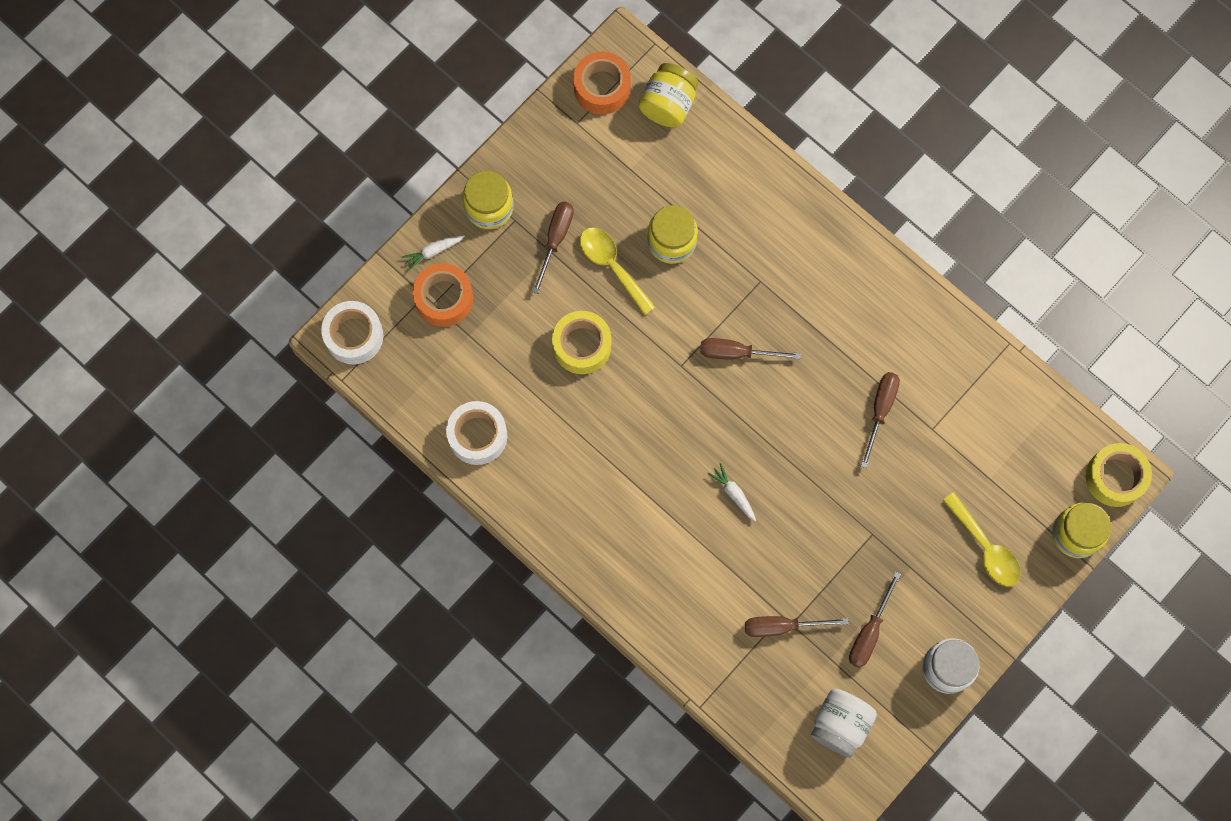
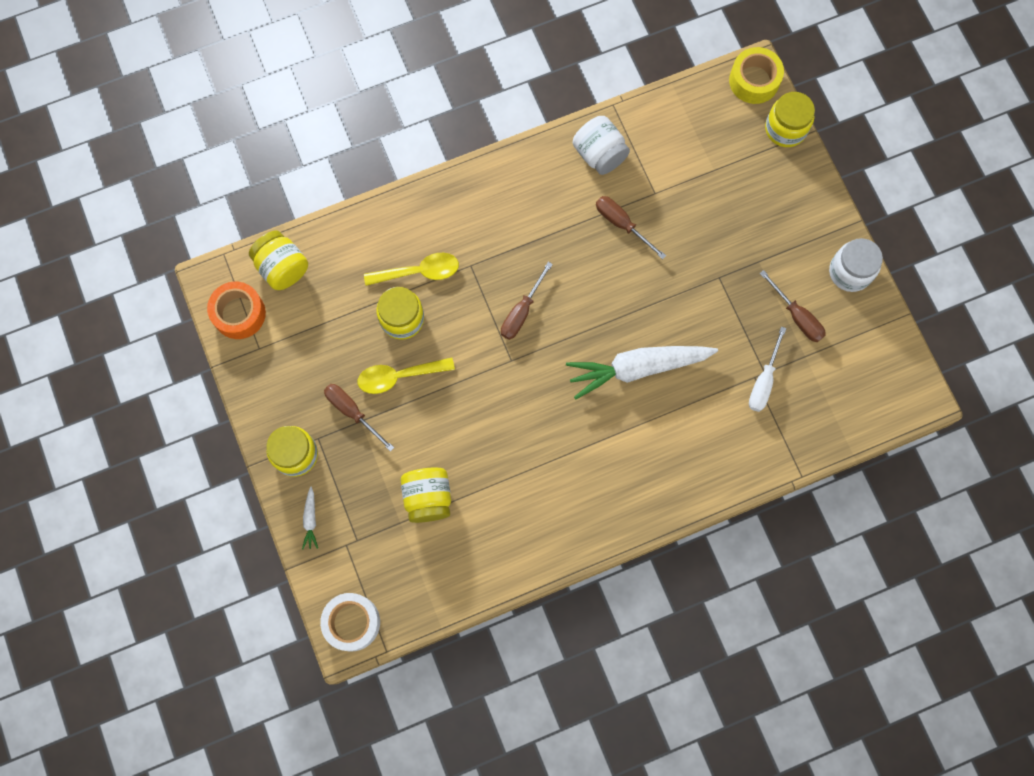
camera: 65 degrees left, 0 degrees up
(444, 298) = (357, 529): orange tape -> none
(477, 435) = (492, 555): white tape -> none
(505, 350) = (428, 498): none -> yellow jar
(582, 346) = (455, 432): yellow tape -> none
(733, 493) = (638, 368): white carrot -> white carrot, size x2.48
(782, 626) = (763, 381): brown screwdriver -> white screwdriver
(840, 724) = (861, 373): white jar -> white jar (599, 154)
(985, 547) = (767, 199): yellow spoon -> yellow spoon (419, 272)

